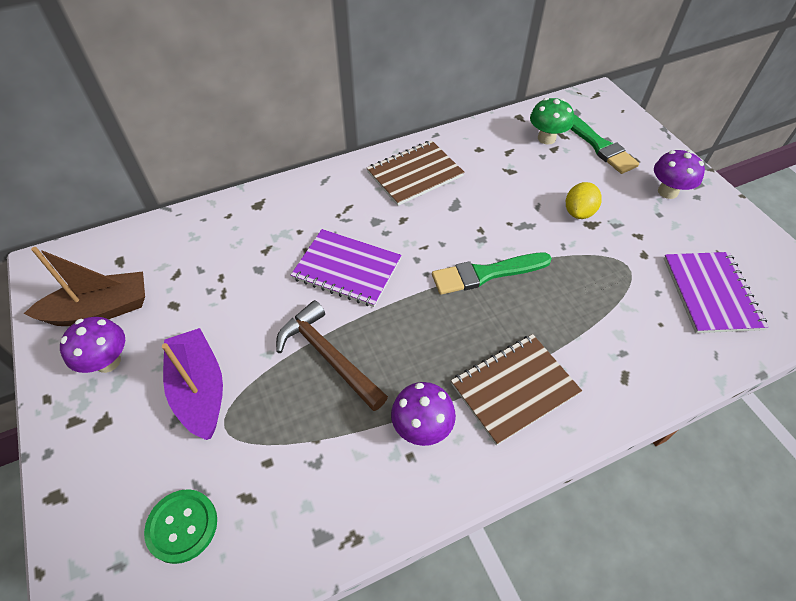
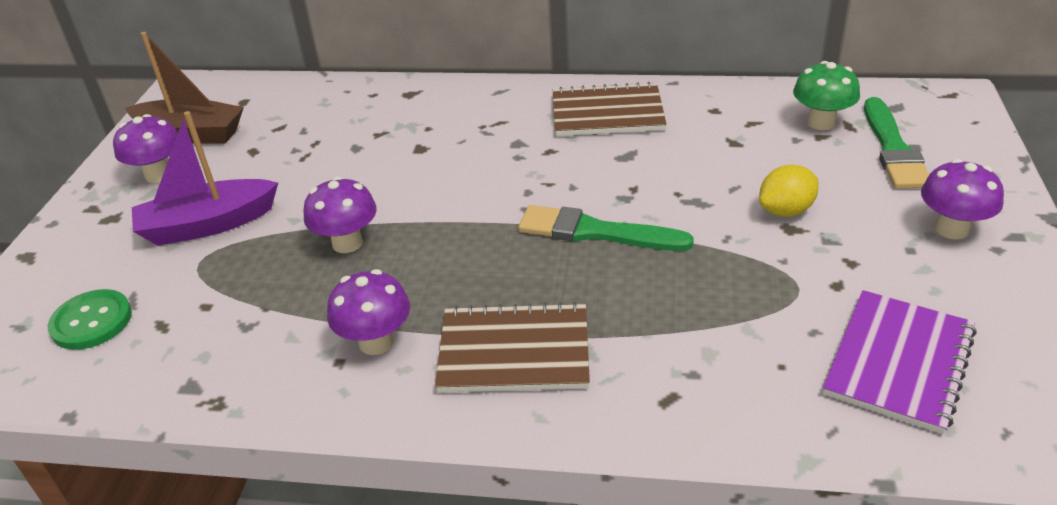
camera: 35 degrees right, 15 degrees down
(200, 390) = (208, 225): purple boat -> purple boat turned 120 degrees counterclockwise
(328, 356) = (347, 243): brown hammer -> purple mushroom
(347, 269) = (442, 176): purple notebook -> none

